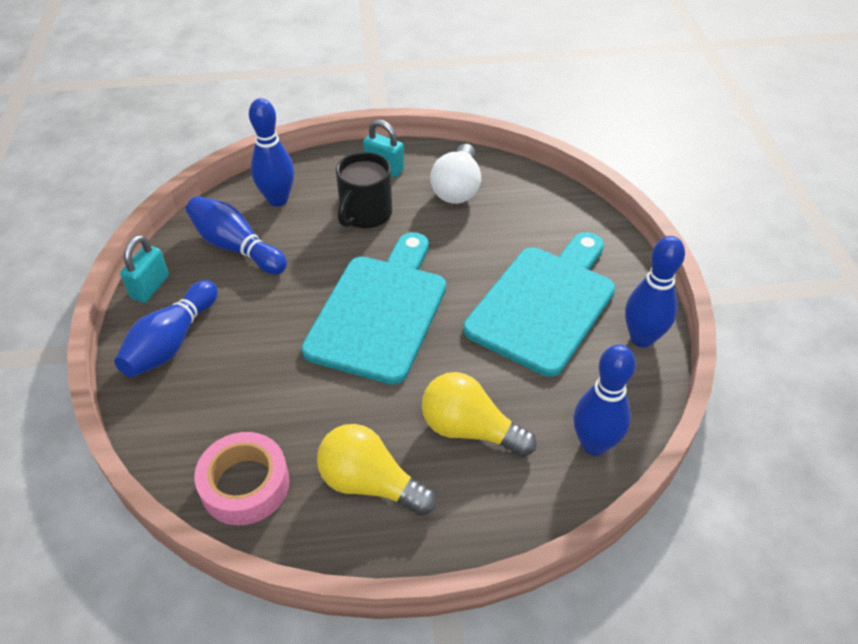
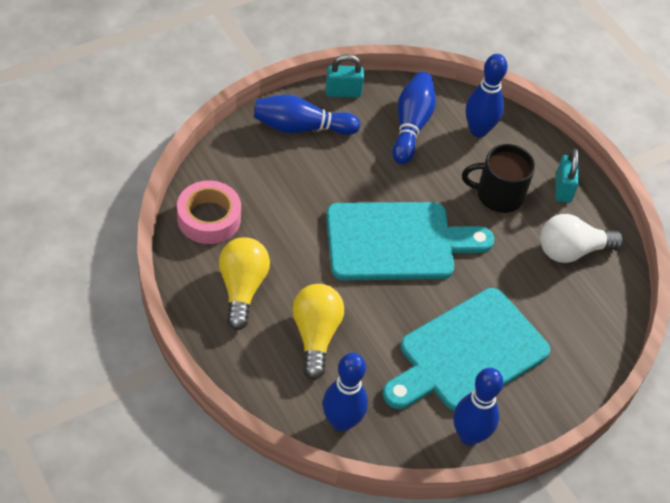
camera: 60 degrees right, 5 degrees up
(544, 304) = (468, 353): turquoise cutting board -> turquoise cutting board turned 135 degrees clockwise

